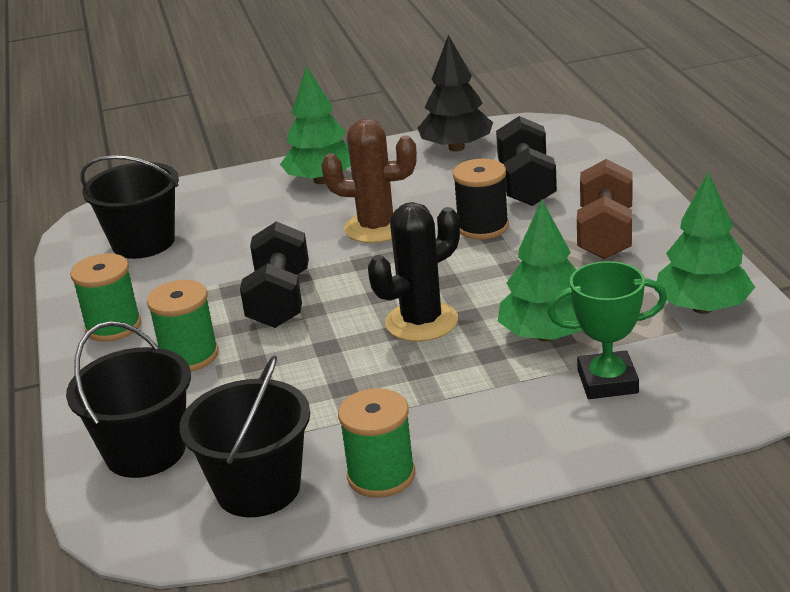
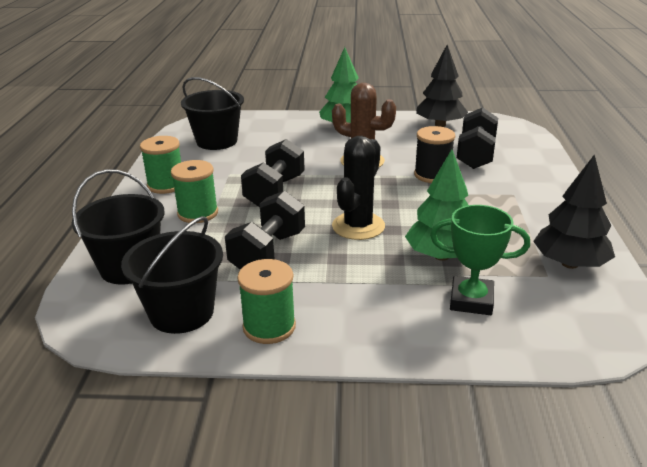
camera: 15 degrees right, 0 degrees up
(322, 385) = (268, 252): none -> black dumbbell
(421, 322) = (358, 226): black cactus -> black cactus turned 45 degrees counterclockwise
(605, 234) = (517, 197): brown dumbbell -> none
(703, 308) = (569, 264): green tree -> black tree

